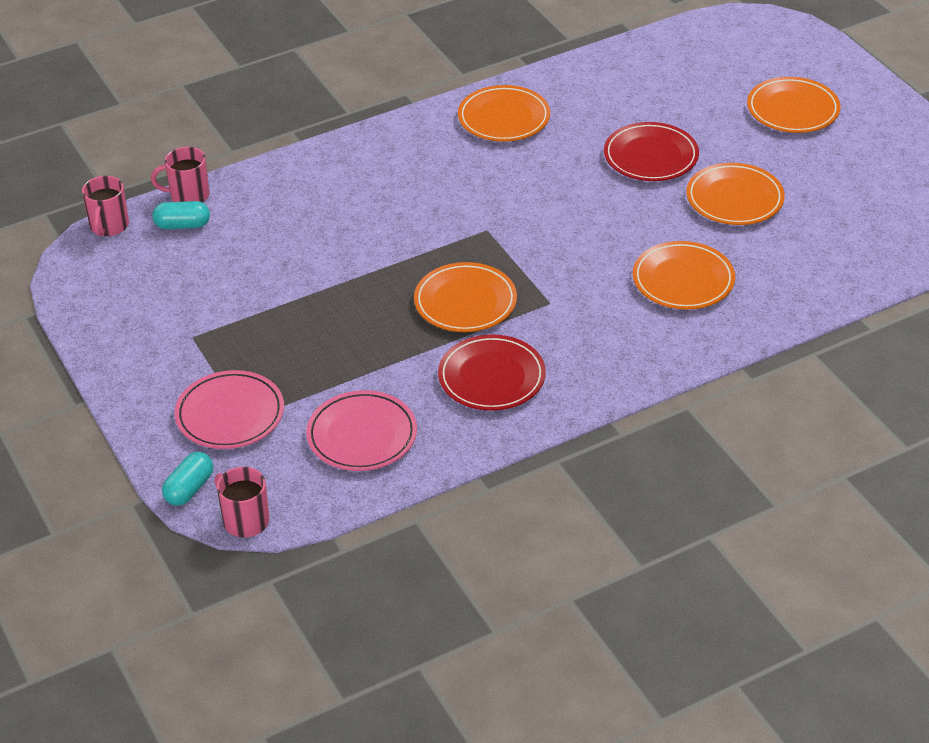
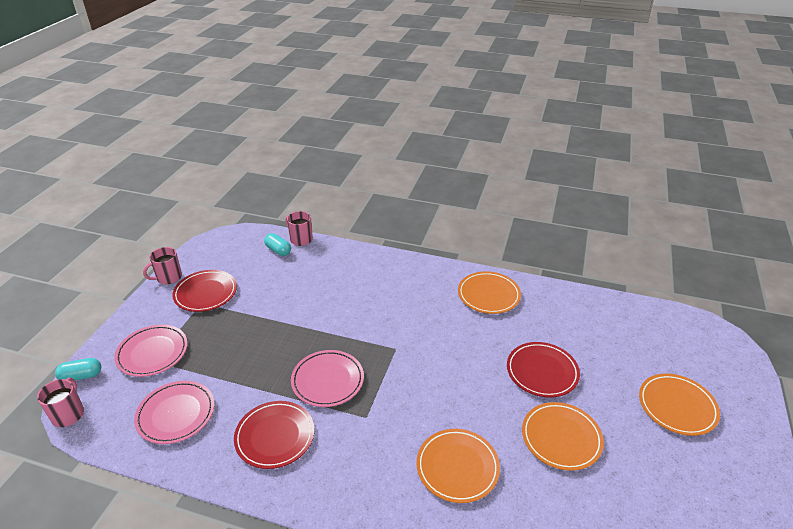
camera: 45 degrees right, 5 degrees down
(109, 226) = (254, 232): pink mug -> pink mug (168, 277)
(178, 325) = (205, 293): none -> red plate
(465, 302) = (327, 380): orange plate -> pink plate

